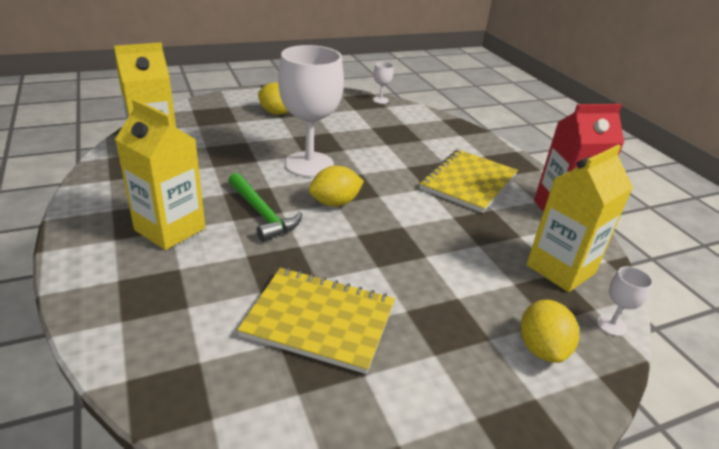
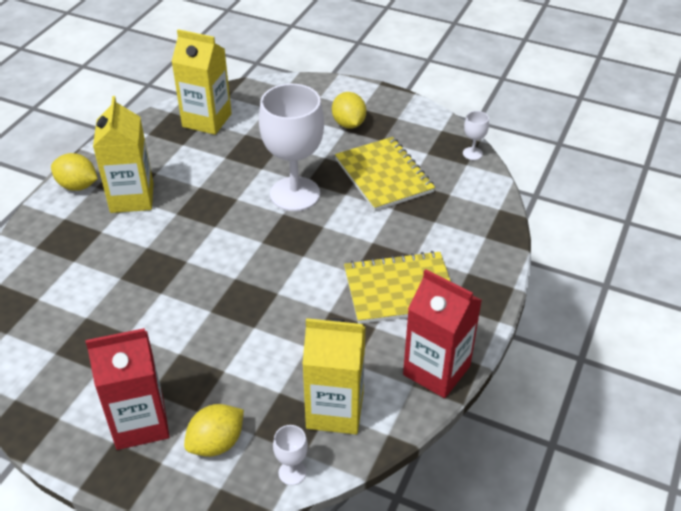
camera: 50 degrees right, 10 degrees up
(262, 214) = (199, 220): green hammer -> none
(319, 320) = (123, 321): yellow notebook -> yellow notebook (384, 176)
(335, 203) = (260, 241): yellow lemon -> yellow lemon (77, 186)
(469, 383) = (140, 423): none -> red carton

